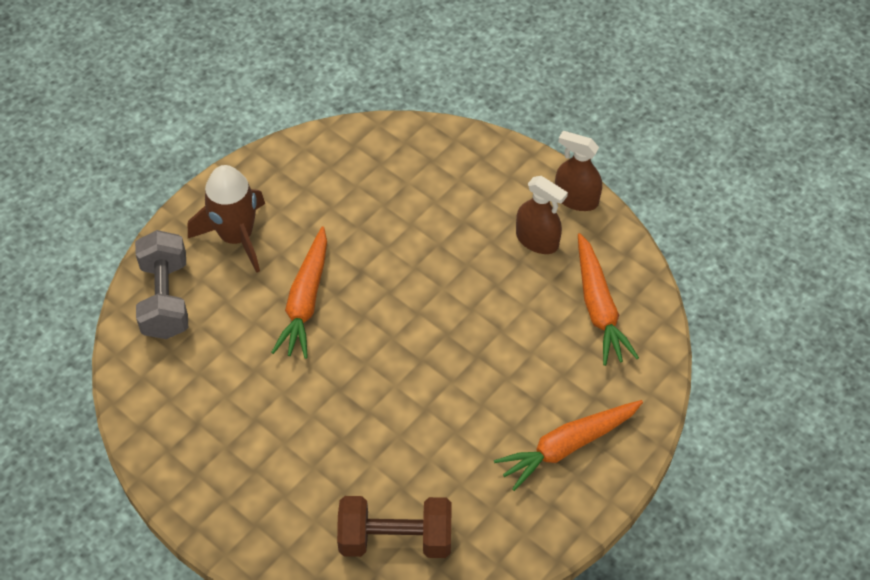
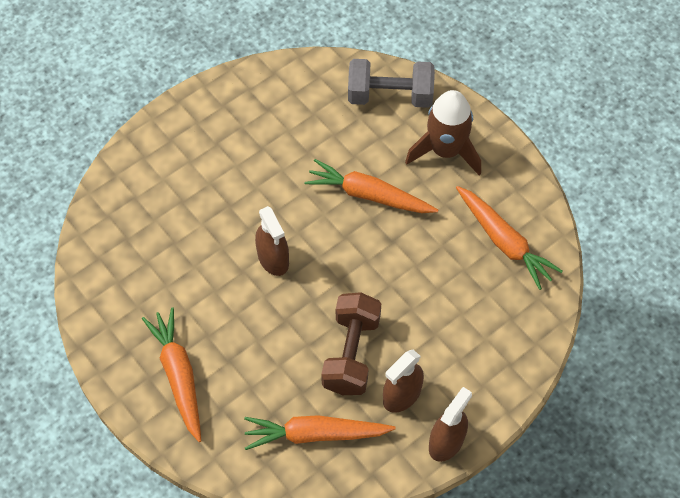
camera: 100 degrees right, 5 degrees up
(344, 174) = (504, 241): none -> orange carrot
(395, 539) = (131, 232): brown dumbbell -> brown dumbbell (351, 353)
(404, 381) = (273, 258): none -> brown spray bottle

